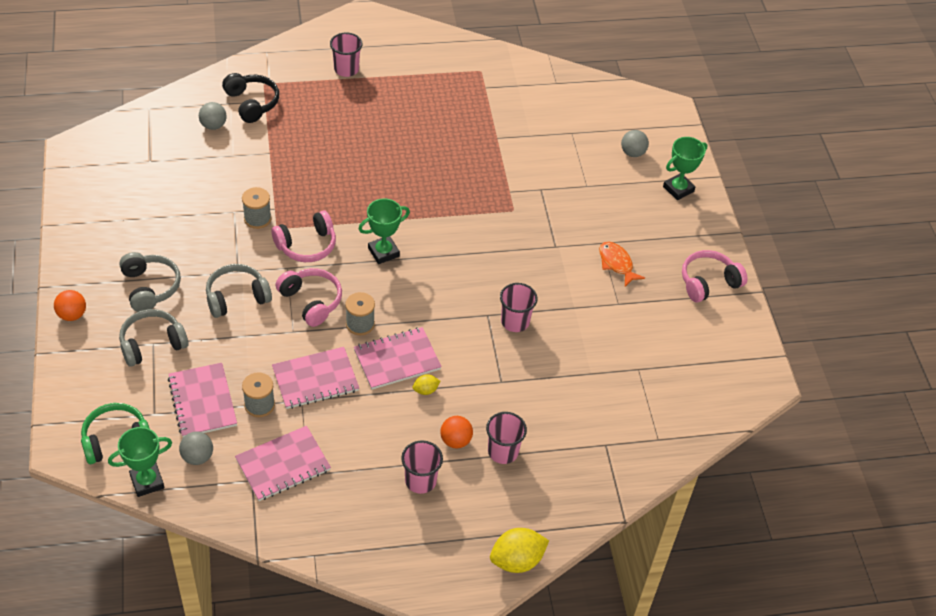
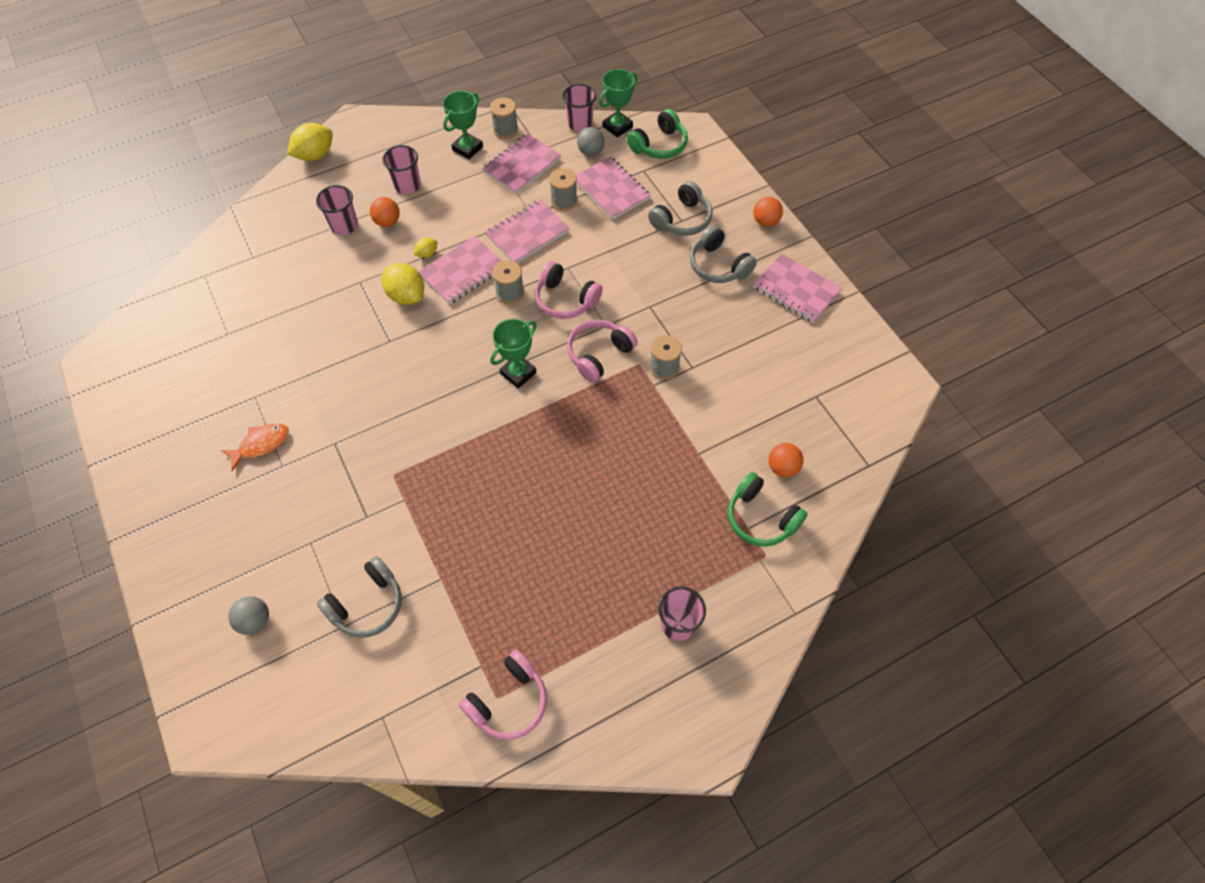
camera: 165 degrees right, 10 degrees up
(97, 243) = (796, 290): none -> pink notebook
(213, 125) = (782, 467): grey ball -> orange ball
(237, 297) = (635, 281): grey headphones -> grey headphones (367, 604)
(252, 103) = (761, 518): black headphones -> green headphones
(279, 522) = (505, 130): none -> grey spool
(459, 353) = (406, 295): none -> yellow lemon
(515, 321) = (360, 342): pink cup -> pink cup (580, 124)
(616, 264) = (261, 444): orange fish -> orange fish turned 75 degrees counterclockwise
(678, 189) = (190, 580): green trophy -> green trophy (467, 148)
(708, 283) = (152, 455): pink headphones -> pink headphones (508, 701)

